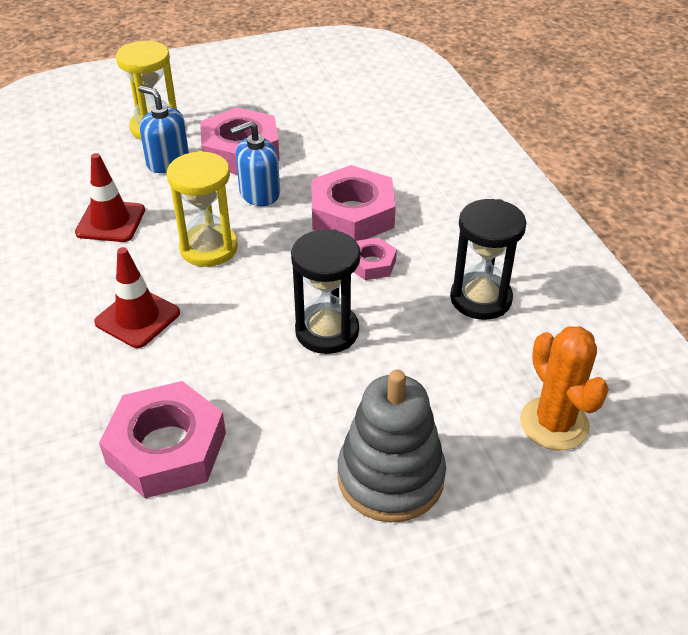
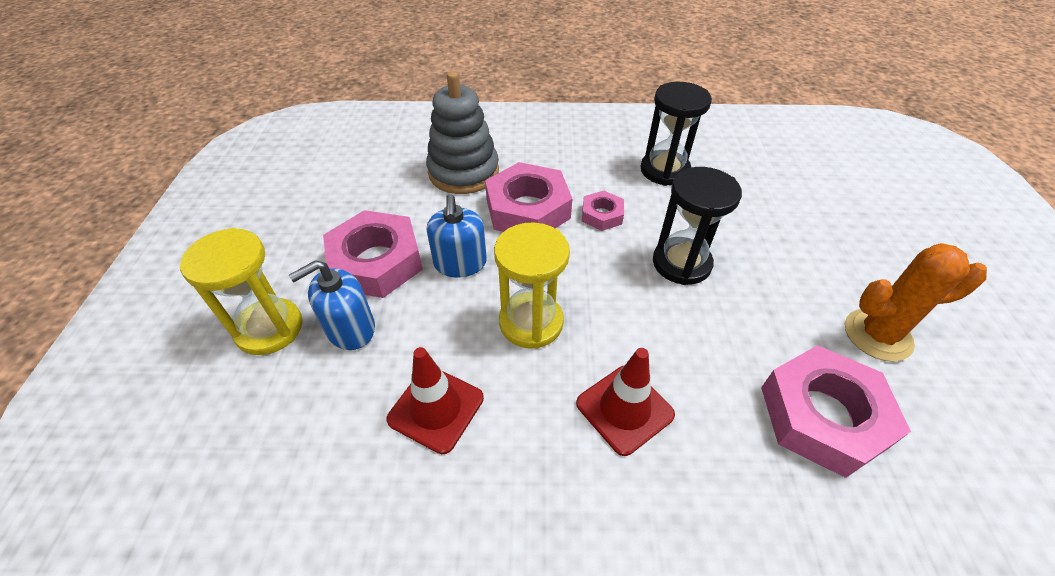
camera: 70 degrees left, 5 degrees up
(390, 477) = (852, 267): grey stacking toy -> grey stacking toy (463, 172)
(554, 423) = (798, 175): orange cactus -> orange cactus (877, 335)

